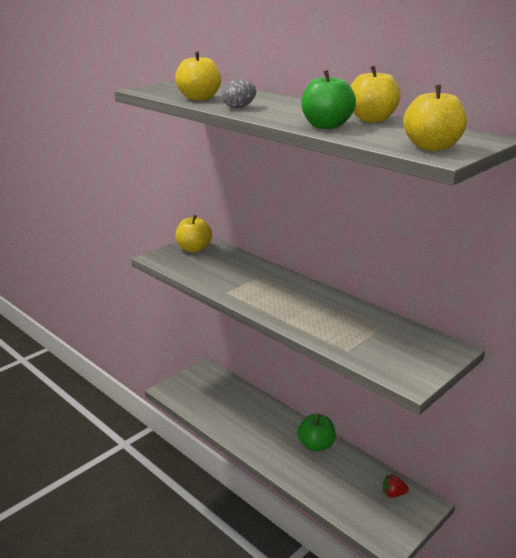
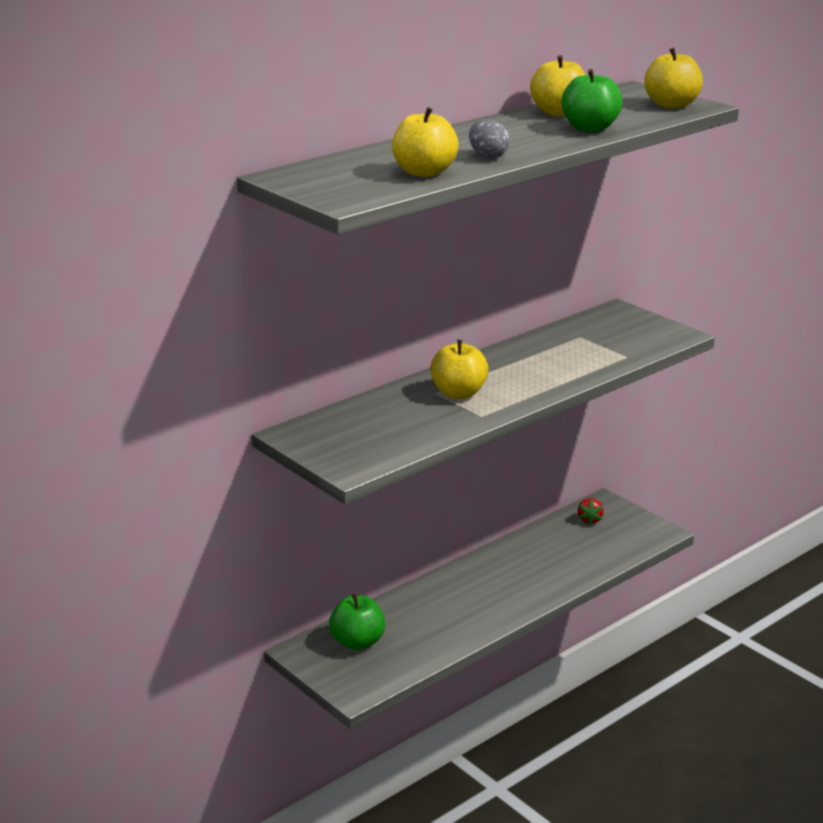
camera: 85 degrees left, 0 degrees up
(194, 249) = (325, 438): yellow apple -> yellow apple (458, 393)
(316, 445) = (504, 562): green apple -> green apple (357, 642)

